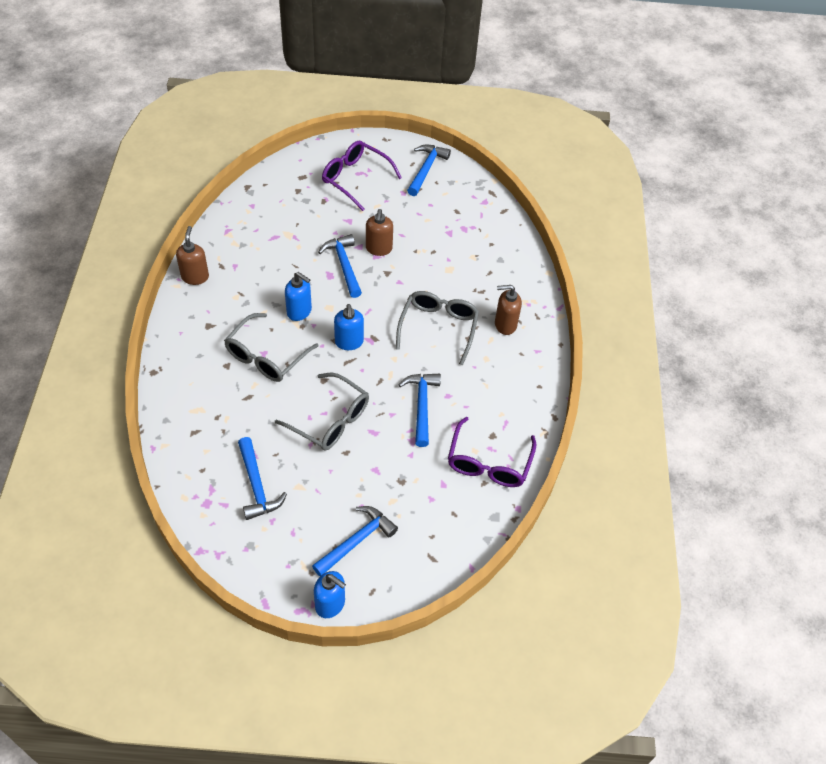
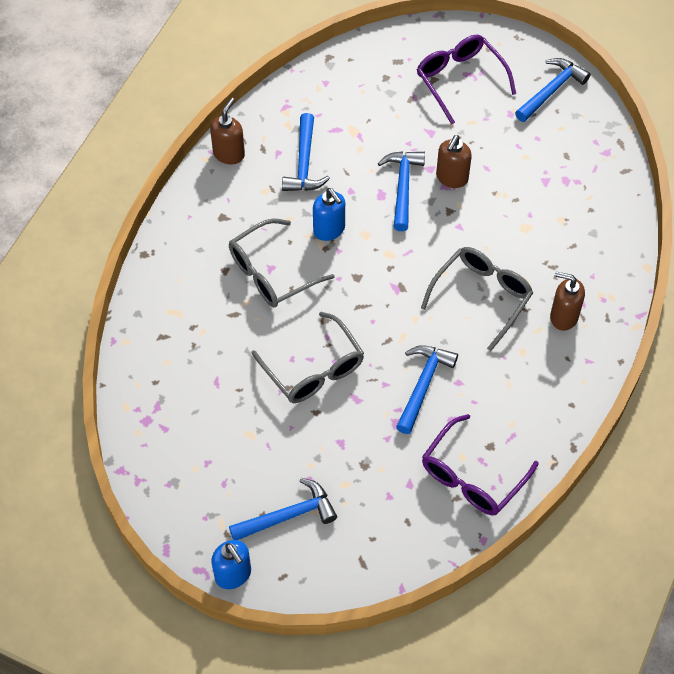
camera: 25 degrees right, 5 degrees up
(257, 485) = (206, 418): blue hammer -> blue hammer (304, 163)
(349, 342) = (371, 283): blue soap dispenser -> none

